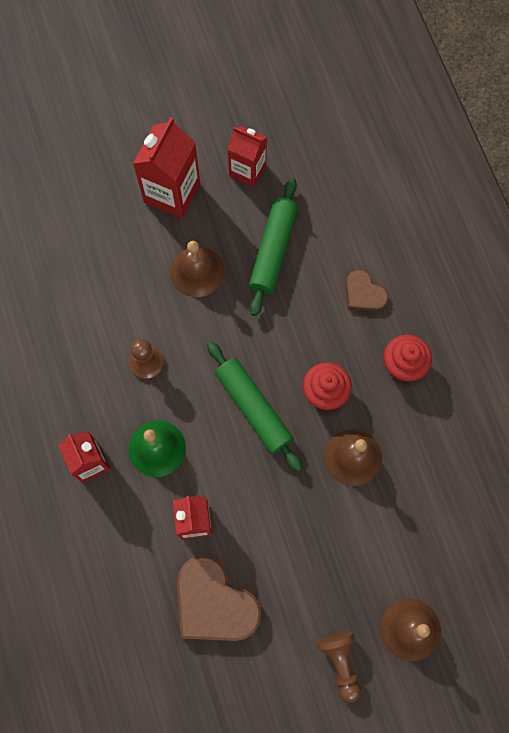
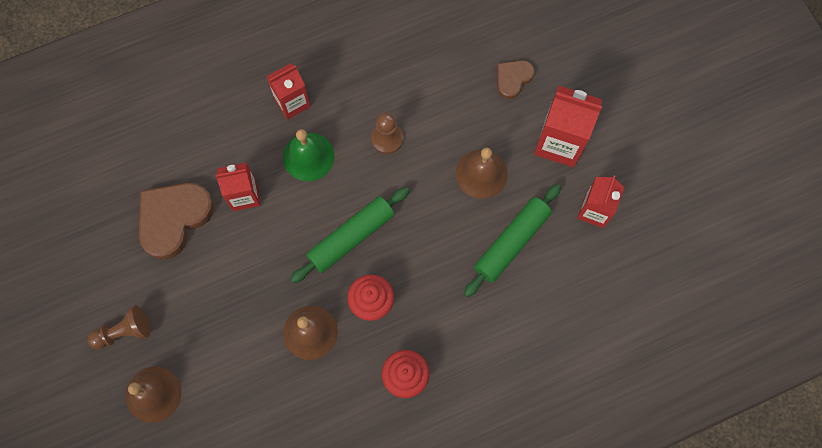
camera: 85 degrees right, 0 degrees up
(273, 250) = (511, 242): green rolling pin -> green rolling pin turned 60 degrees counterclockwise
(364, 294) = (475, 333): brown heart -> brown heart (513, 79)

